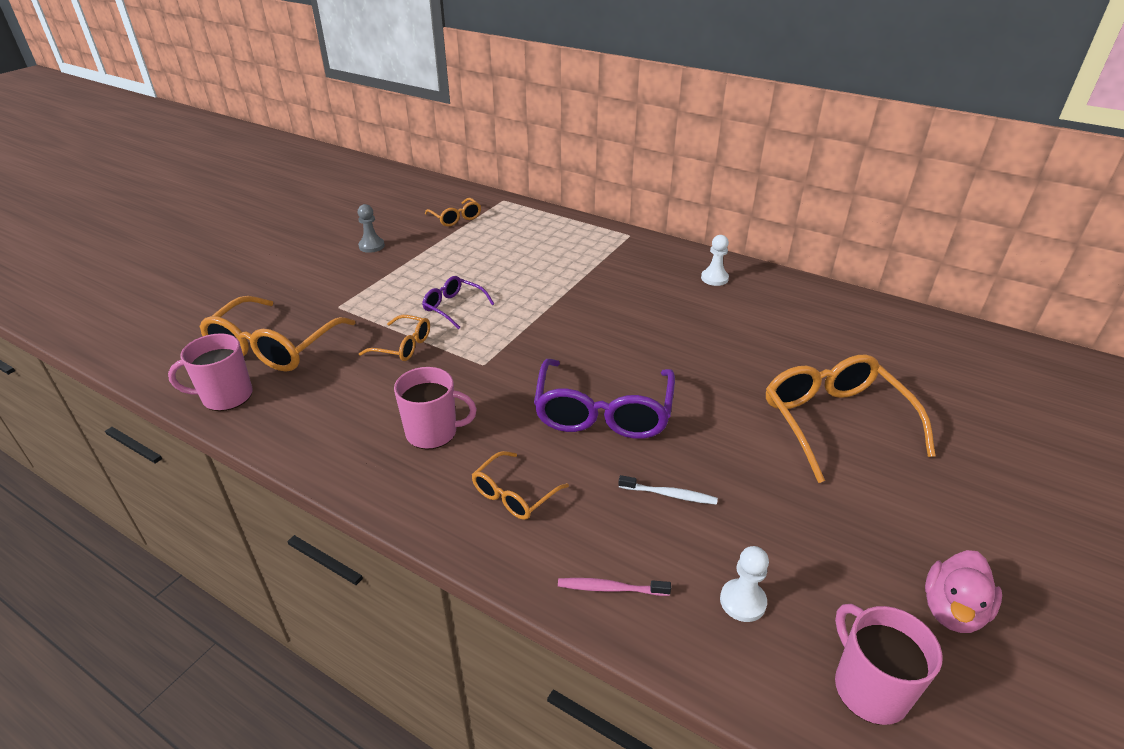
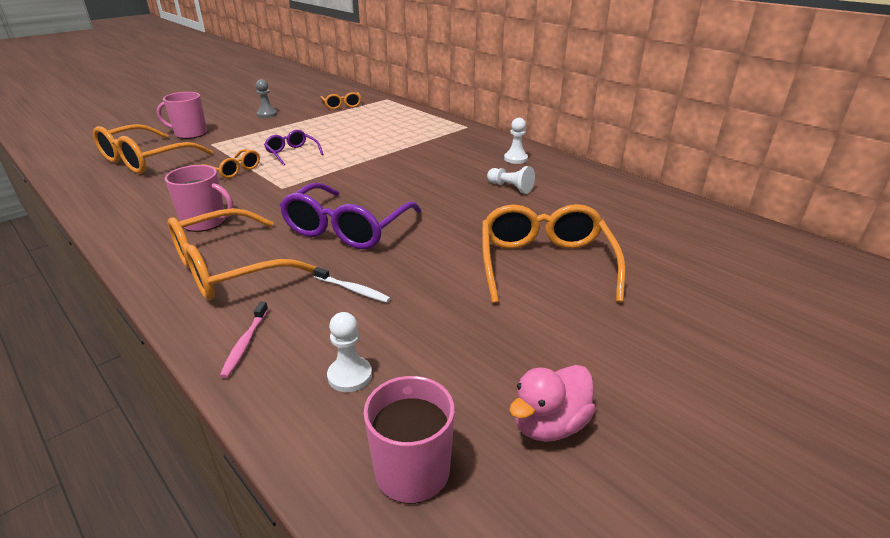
camera: 15 degrees right, 5 degrees down
(226, 396) = (87, 182): pink mug -> pink mug (190, 134)
(513, 495) = (228, 269): orange glasses -> orange glasses, size x1.89
(610, 588) = (245, 344): pink toothbrush -> pink toothbrush turned 105 degrees counterclockwise
(736, 322) = (510, 187): none -> white pawn

